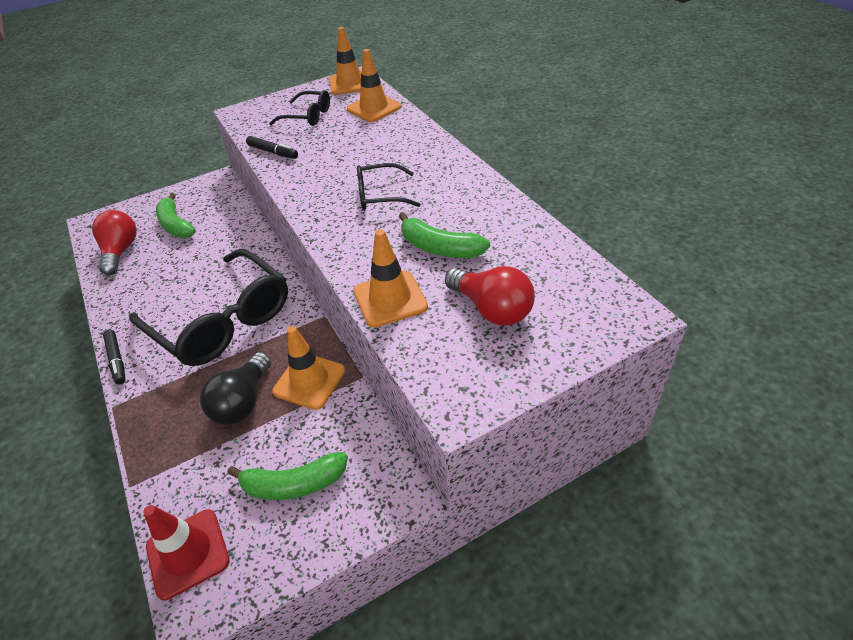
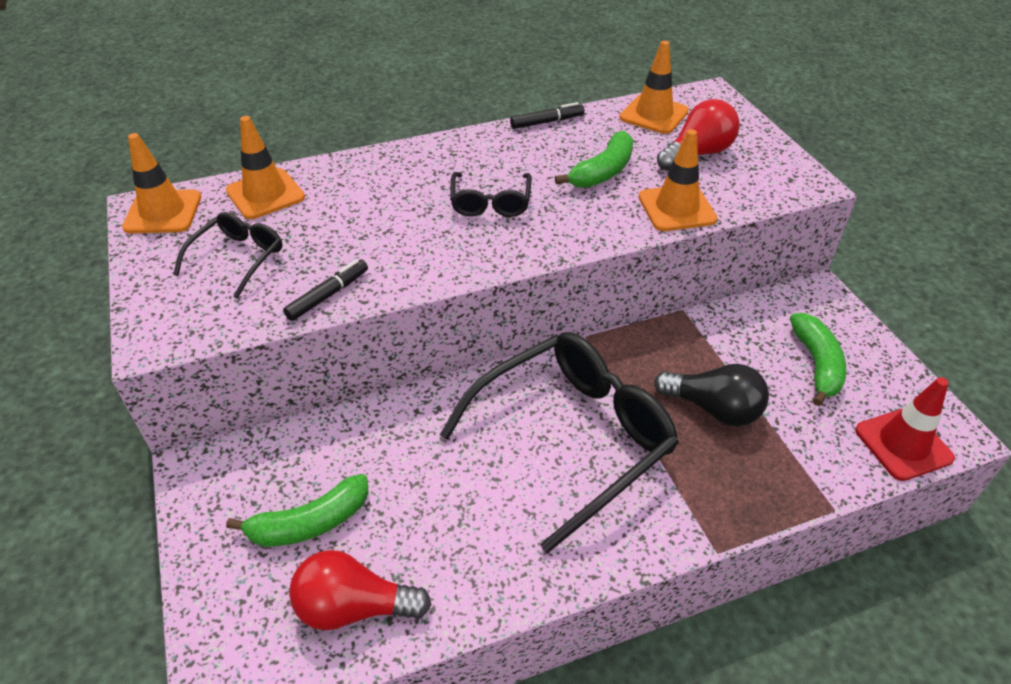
camera: 85 degrees left, 0 degrees up
(117, 360) = (631, 561): black marker -> black marker (547, 122)
(309, 381) = (686, 351): orange traffic cone -> orange traffic cone (654, 114)

